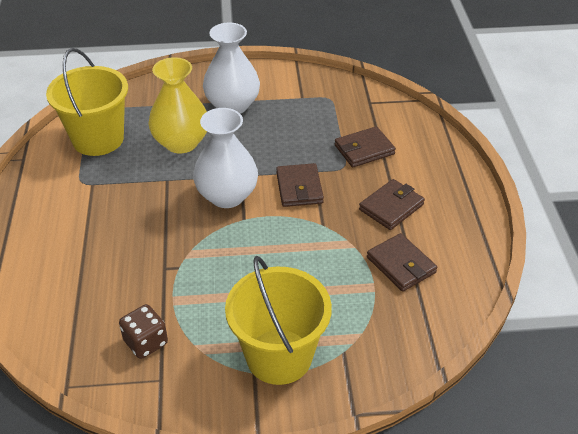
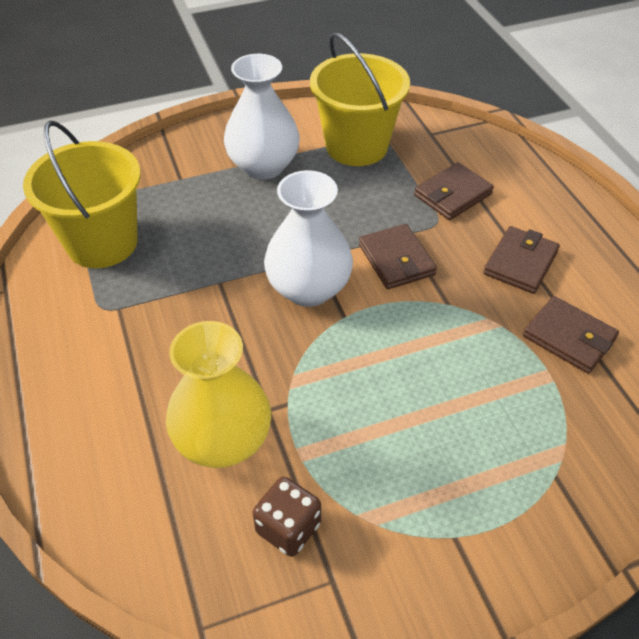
camera: 15 degrees left, 5 degrees up
(181, 142) = (217, 227): yellow vase -> yellow vase (223, 441)
(279, 356) = (477, 504): yellow bucket -> yellow bucket (356, 146)

